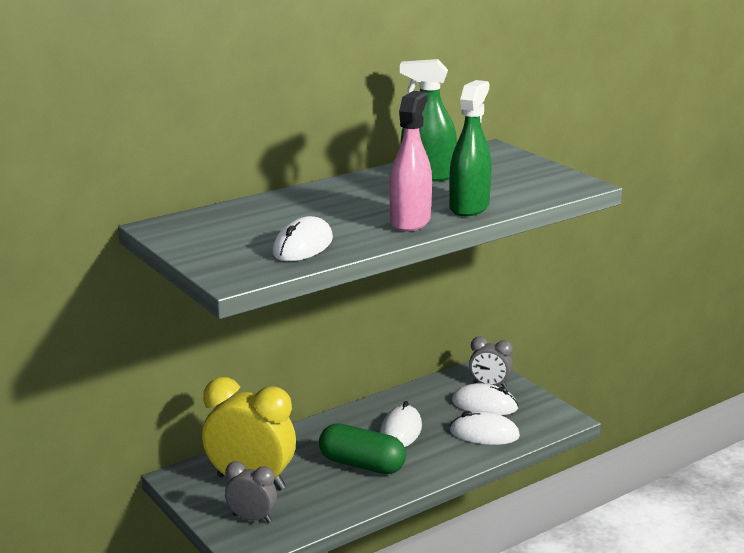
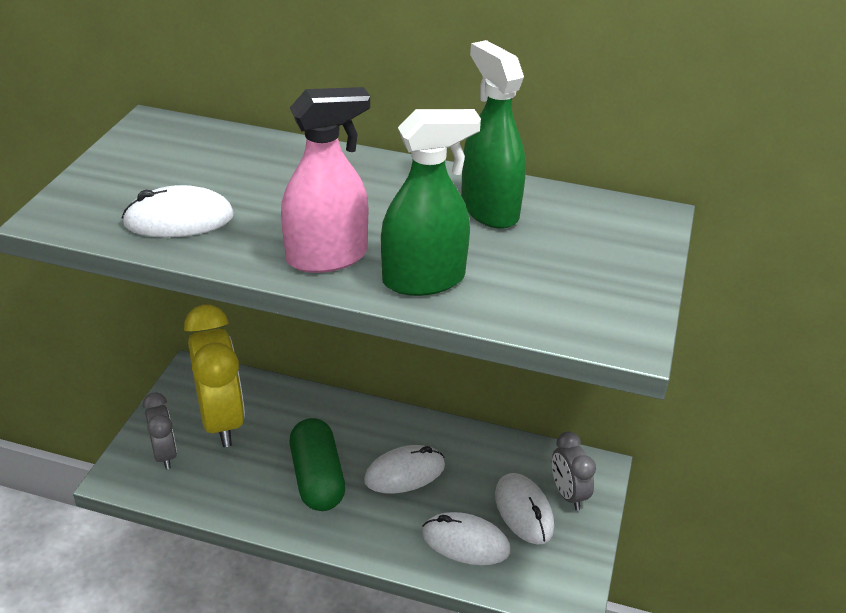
camera: 50 degrees right, 15 degrees up
(484, 434) = (465, 542): white mouse -> white mouse turned 45 degrees counterclockwise

